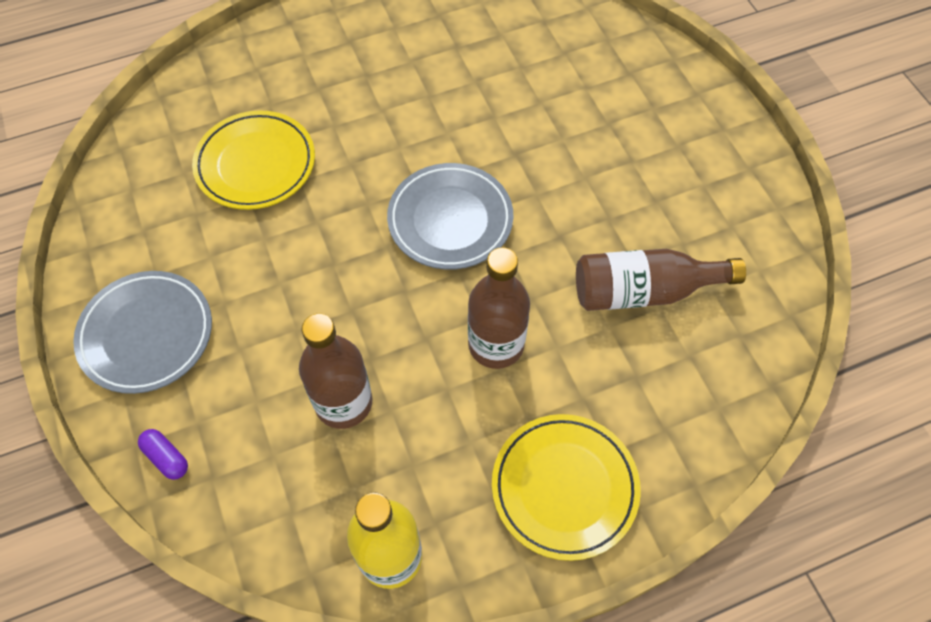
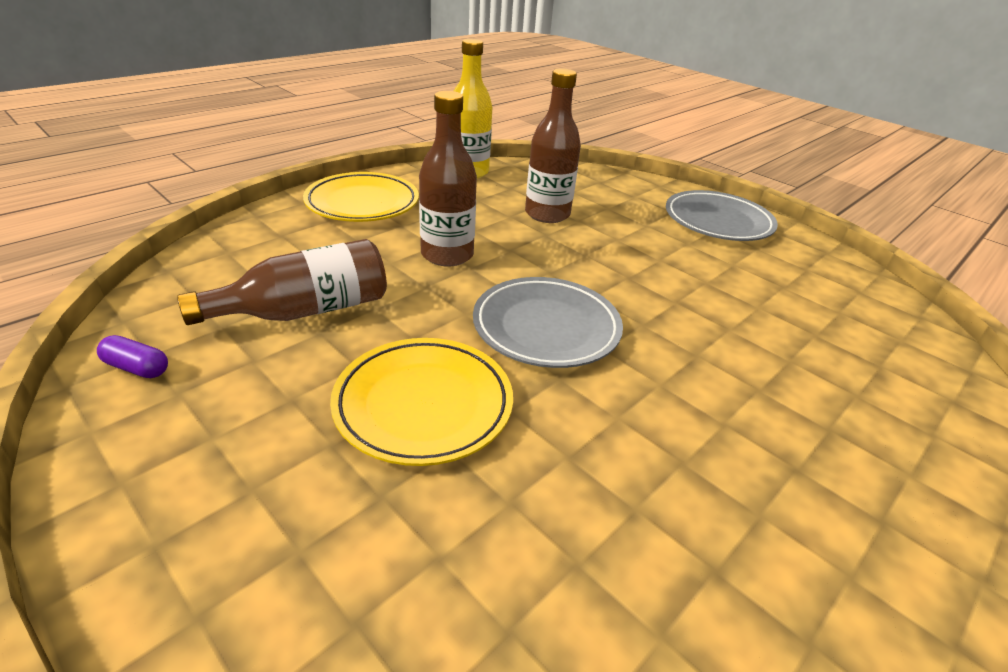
camera: 155 degrees right, 25 degrees down
(166, 458) = (635, 184): purple capsule -> purple capsule (137, 368)
(256, 164) = (787, 332): yellow plate -> yellow plate (423, 404)

